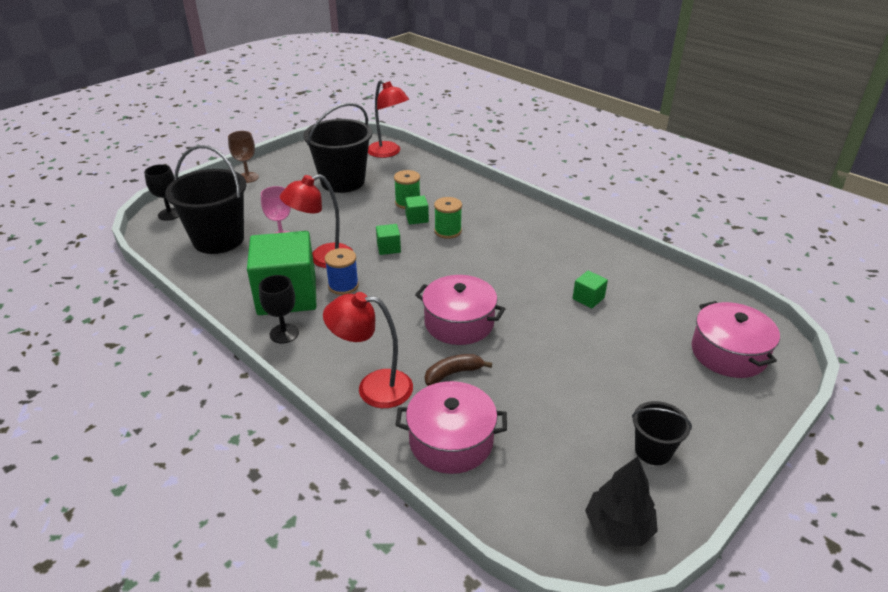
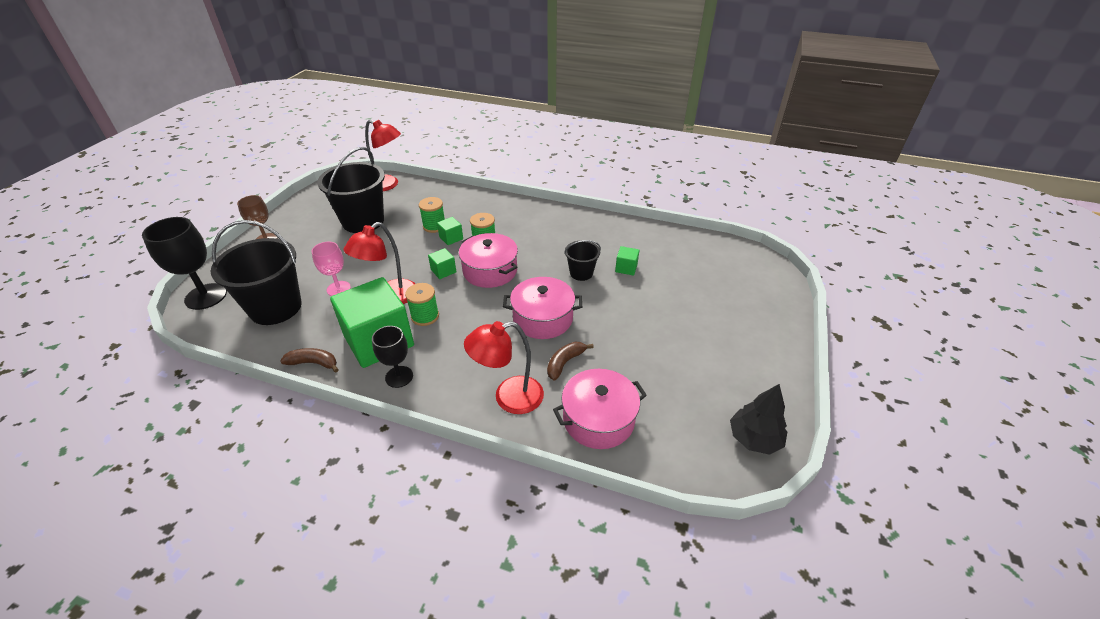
camera: 25 degrees left, 5 degrees up
(170, 214) = (206, 296): black goblet -> black goblet, size x1.62
(219, 297) = (313, 363): none -> brown banana
(343, 285) = (425, 316): blue spool -> green spool
(653, 450) = (740, 371): black bucket -> black bucket (581, 273)
(728, 353) = (743, 281): pink pot -> pink pot (490, 271)

